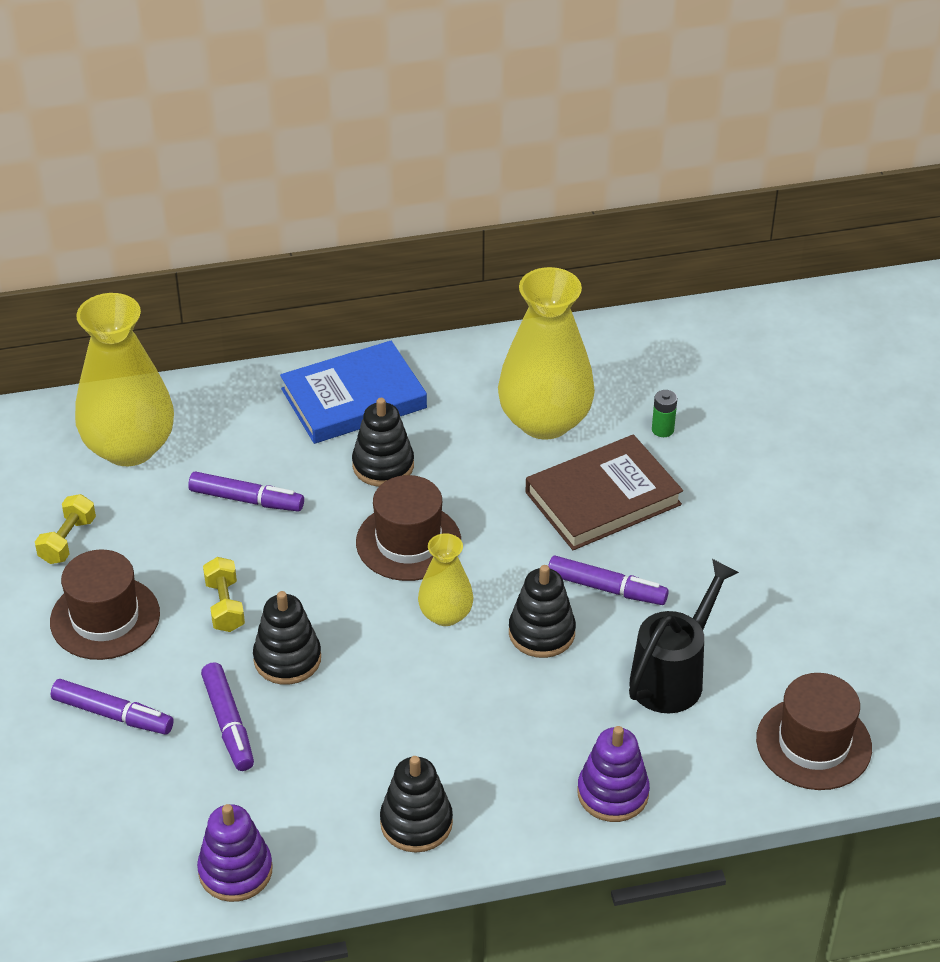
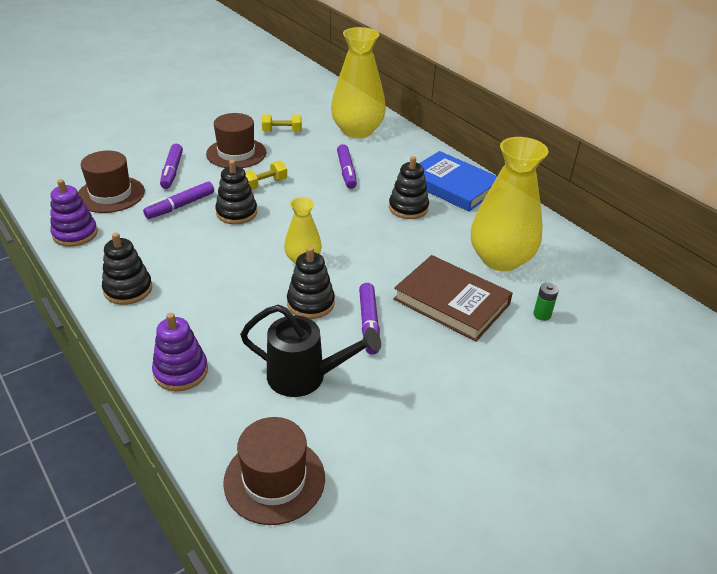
camera: 65 degrees right, 5 degrees down
(408, 542) = (353, 232): brown hat -> brown hat (111, 194)

